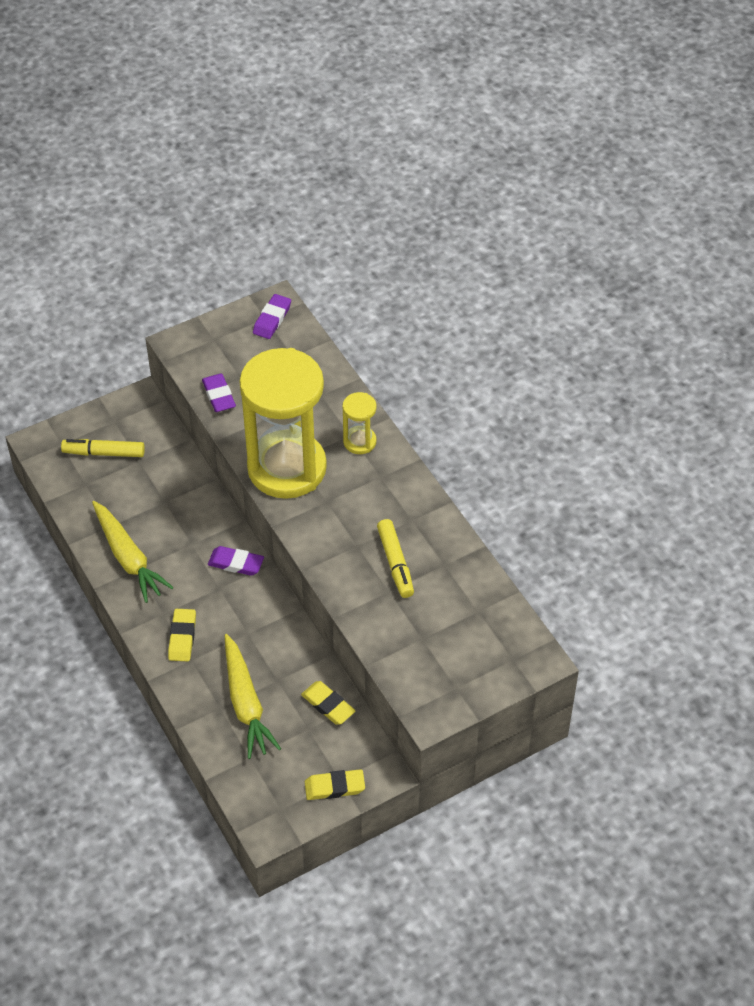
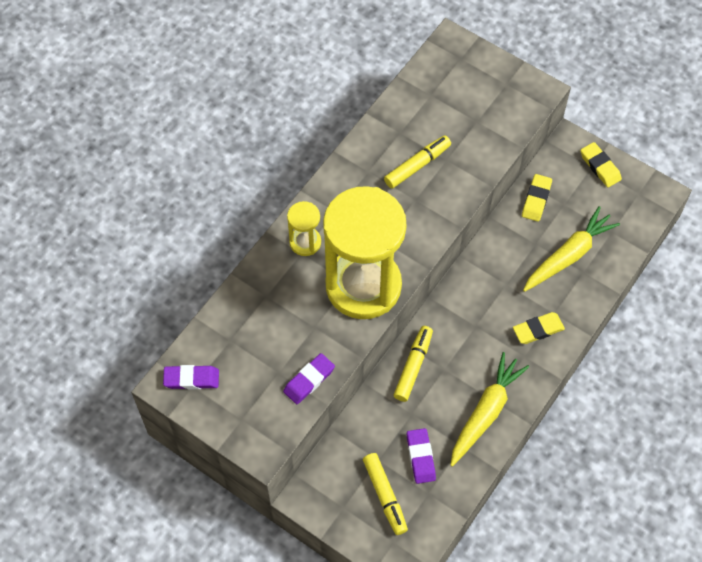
camera: 115 degrees left, 10 degrees up
(209, 521) = (413, 366): none -> yellow marker
(236, 563) = (445, 324): purple eraser -> purple eraser (420, 457)

